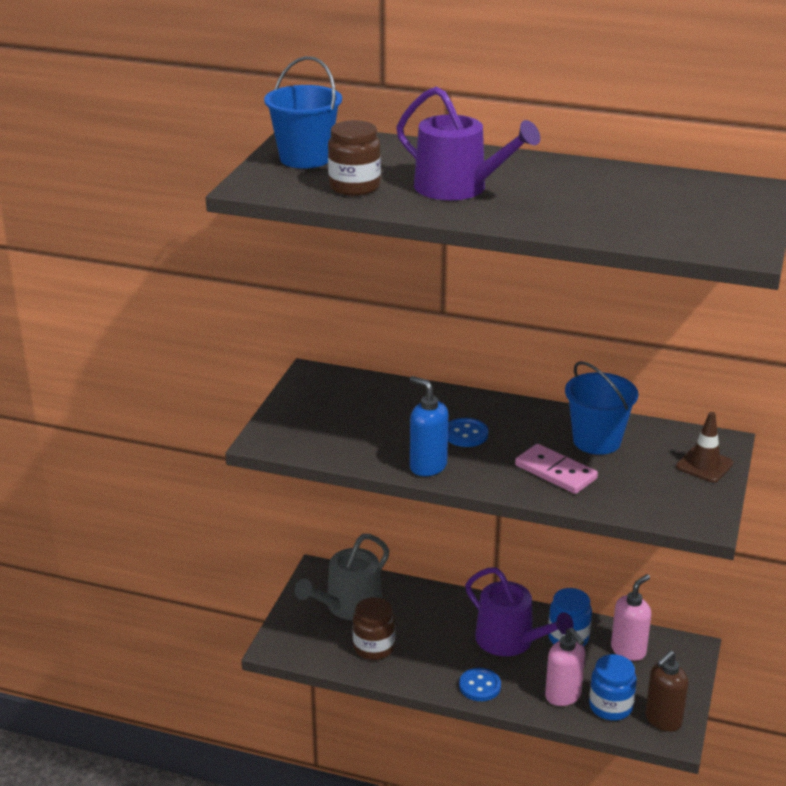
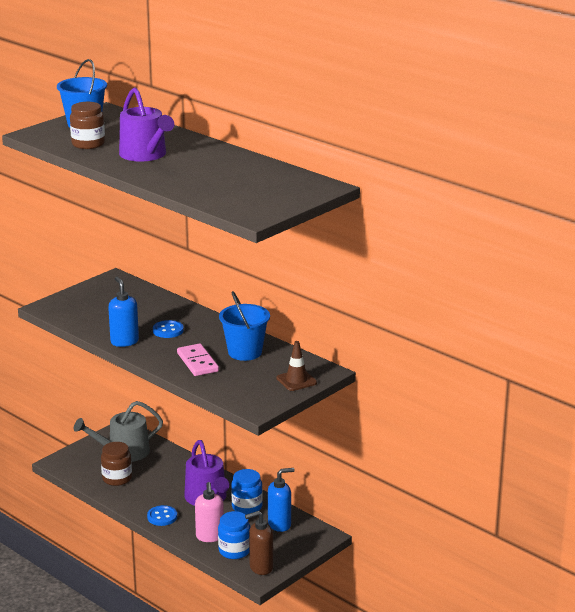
camera: 25 degrees right, 5 degrees down
(628, 650) = (279, 524): pink soap dispenser -> blue soap dispenser

